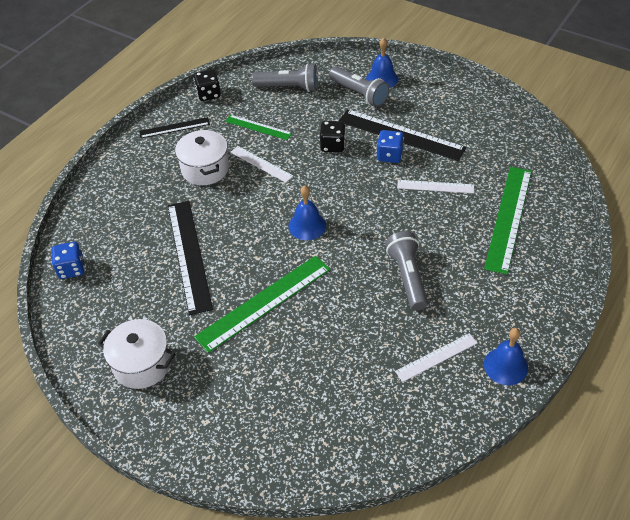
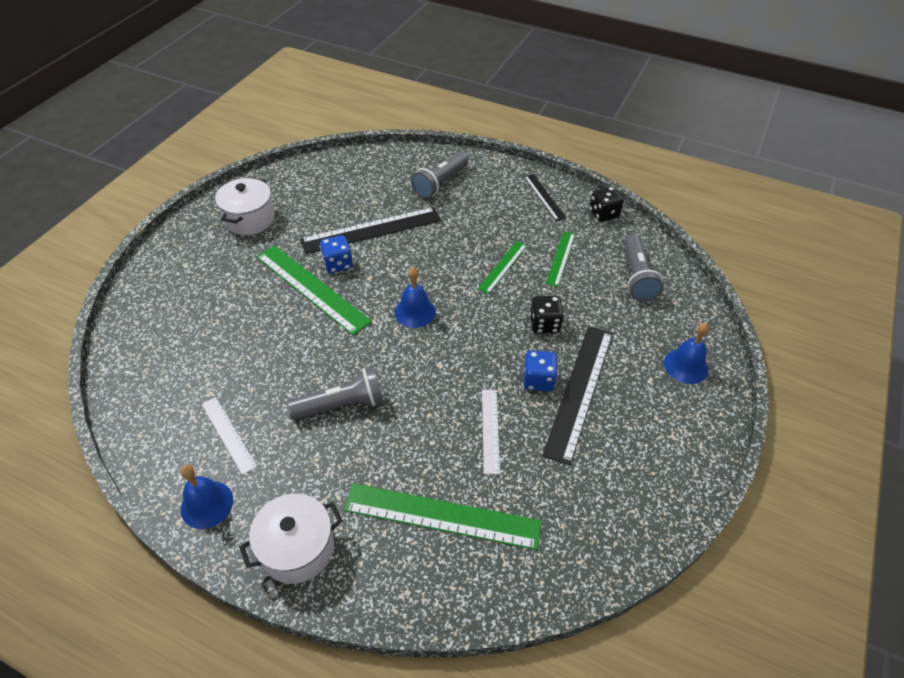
camera: 80 degrees right, 0 degrees up
(71, 269) = (355, 163): blue dice -> blue dice (337, 264)
(205, 169) = (488, 226): white pot -> white pot (297, 548)
(261, 164) = (503, 266): white ruler -> green ruler
(359, 94) = (647, 344): grey flashlight -> grey flashlight (440, 183)

